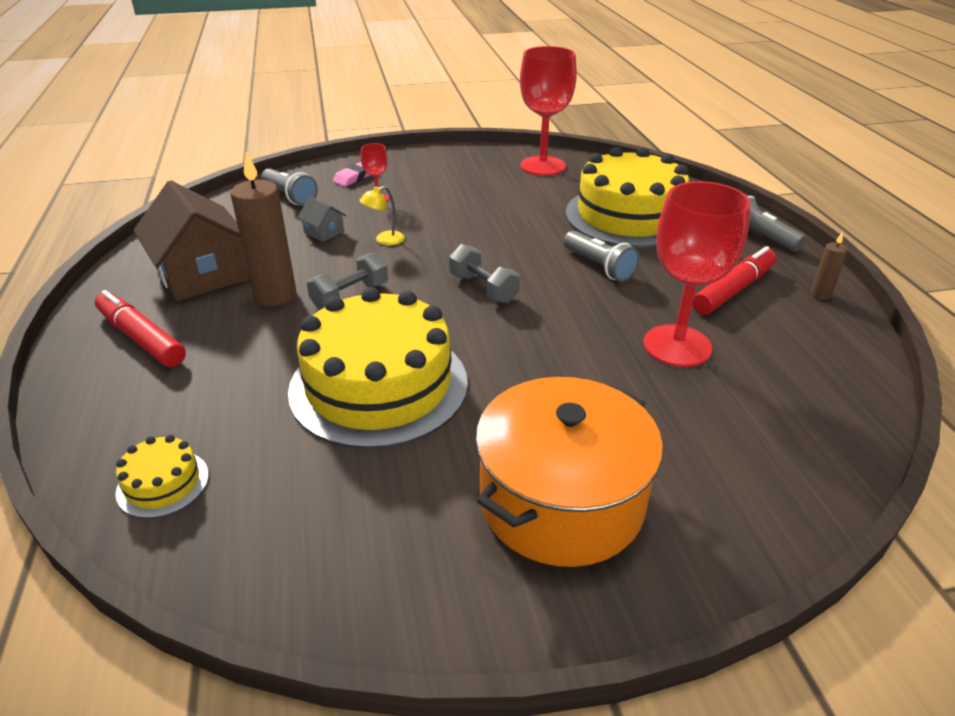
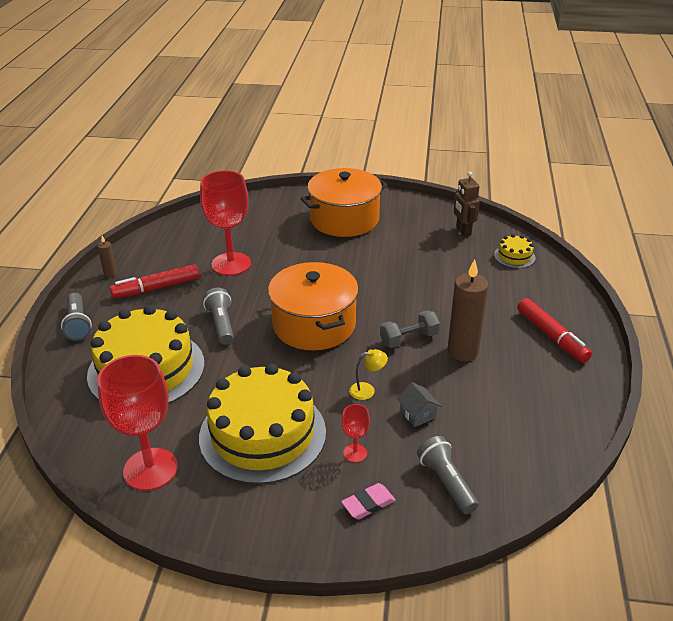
camera: 160 degrees left, 0 degrees up
(202, 274) = (522, 386): brown house -> none
(275, 535) = (463, 231): none -> brown robot
(379, 385) = (406, 277): yellow cake -> yellow cake (262, 434)
(483, 288) = (314, 325): grey dumbbell -> orange pot

